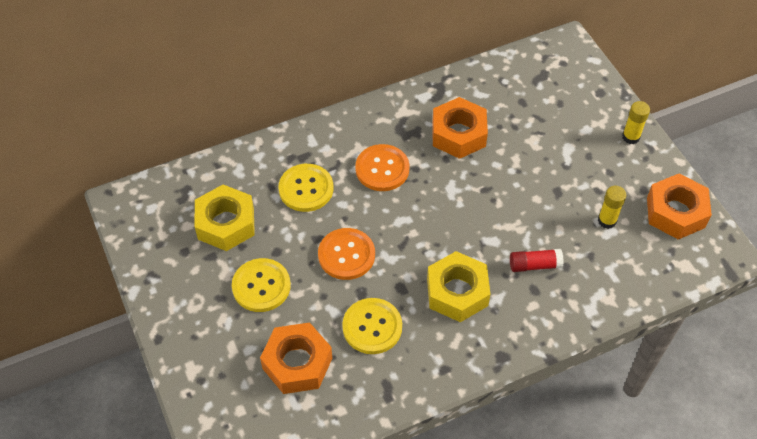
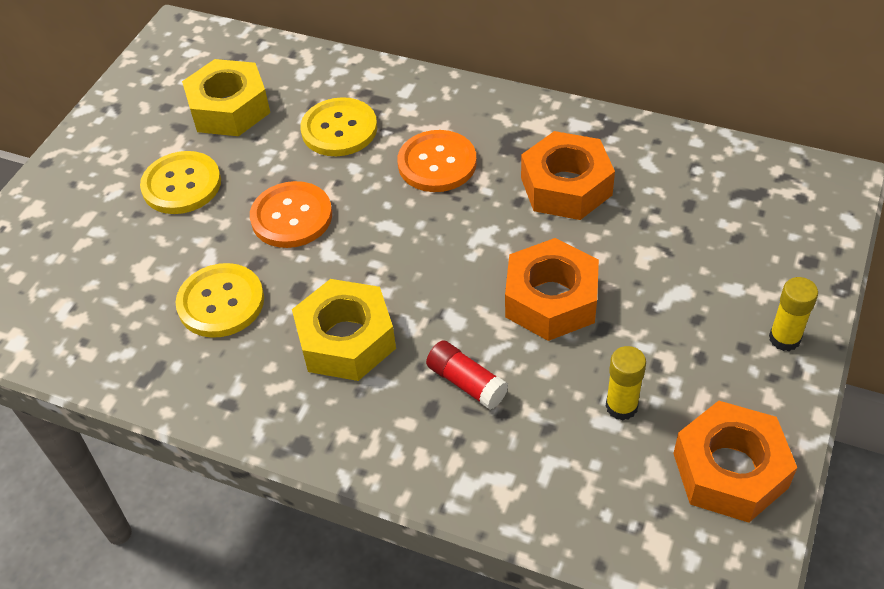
camera: 50 degrees right, 5 degrees down
(297, 363) = (114, 277): orange nut -> orange nut (551, 299)

